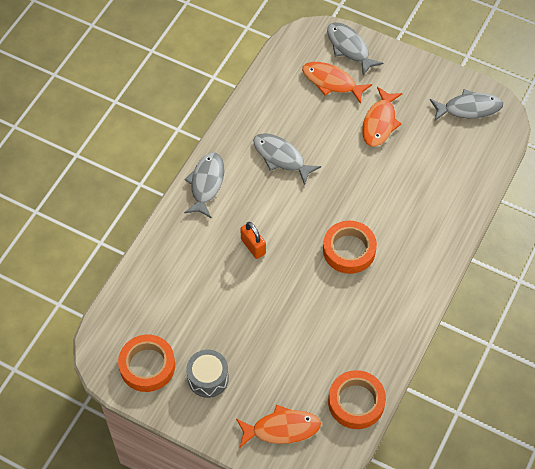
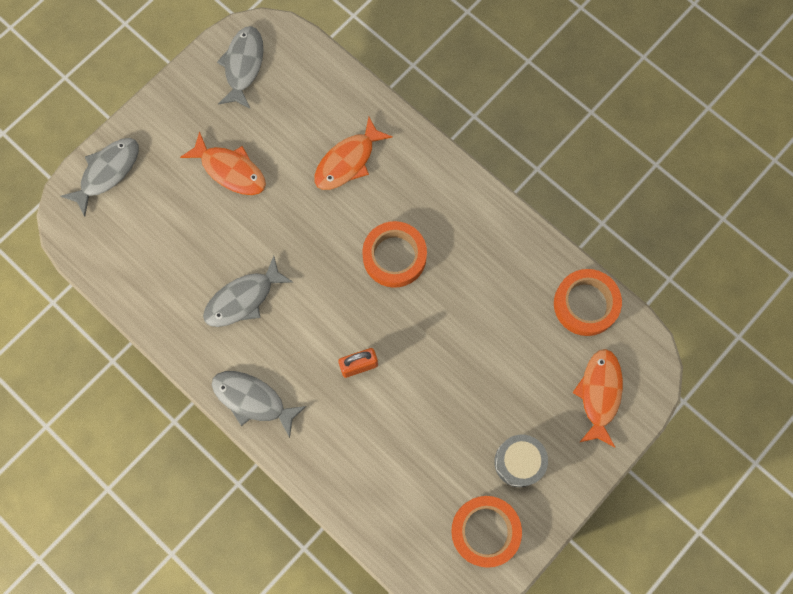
camera: 75 degrees left, 15 degrees up
(331, 82) = (152, 208): orange fish -> orange fish (348, 161)
(349, 48) = (107, 172): grey fish -> grey fish turned 150 degrees clockwise

